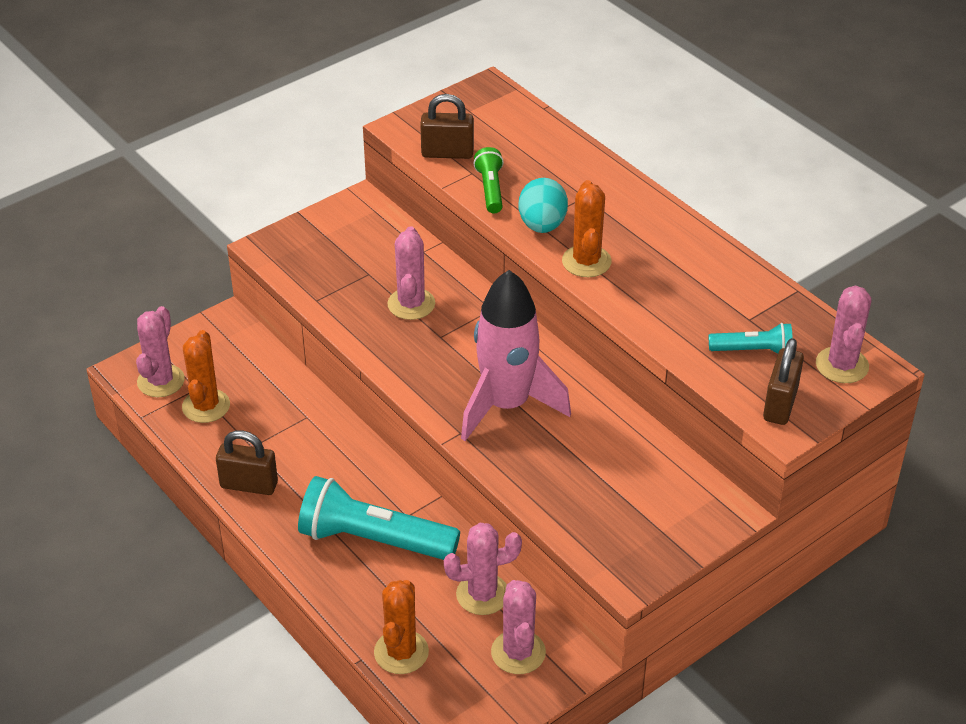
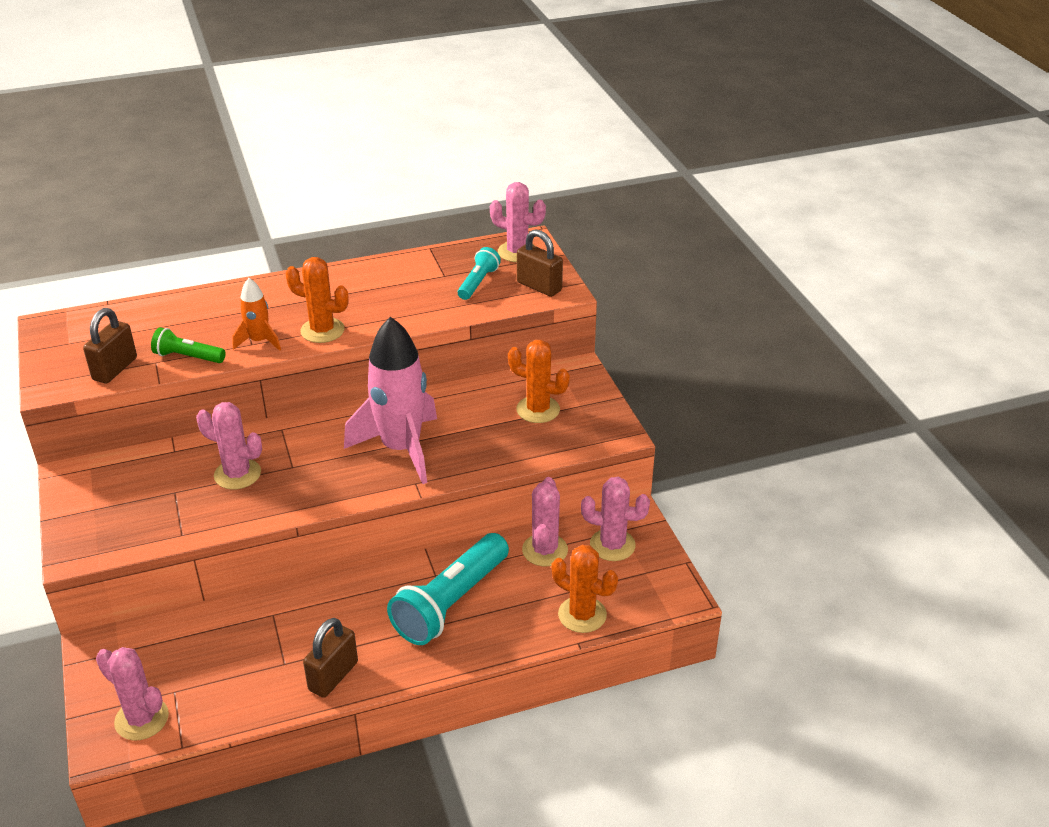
camera: 70 degrees left, 5 degrees down
(206, 406) = (205, 688): orange cactus -> orange cactus (538, 410)
(542, 225) = (259, 341): turquoise egg -> orange rocket

